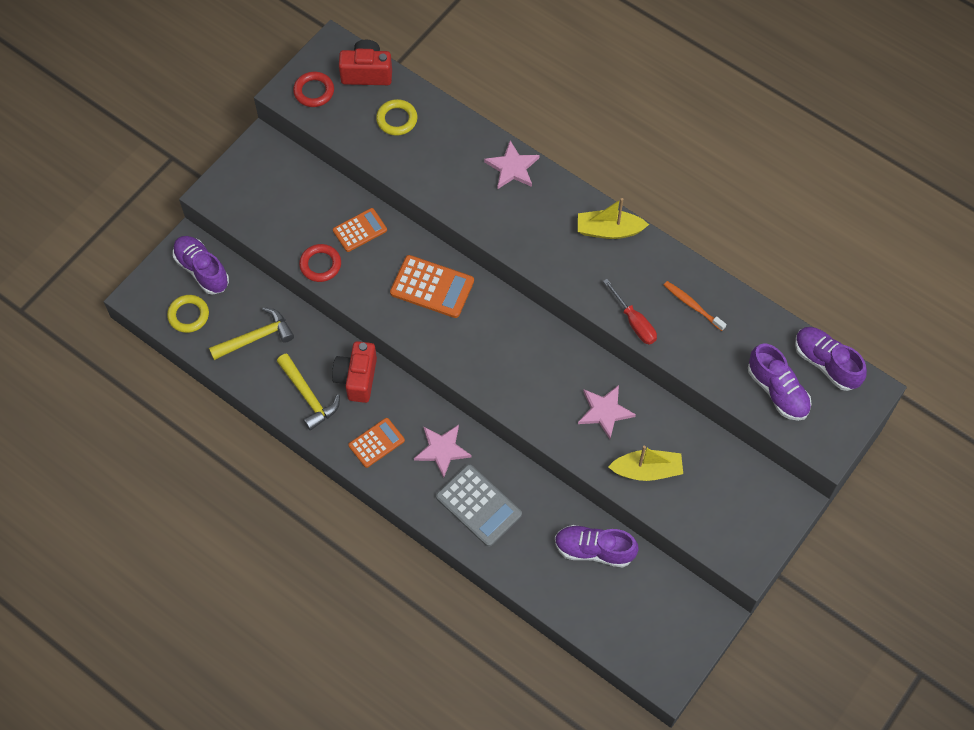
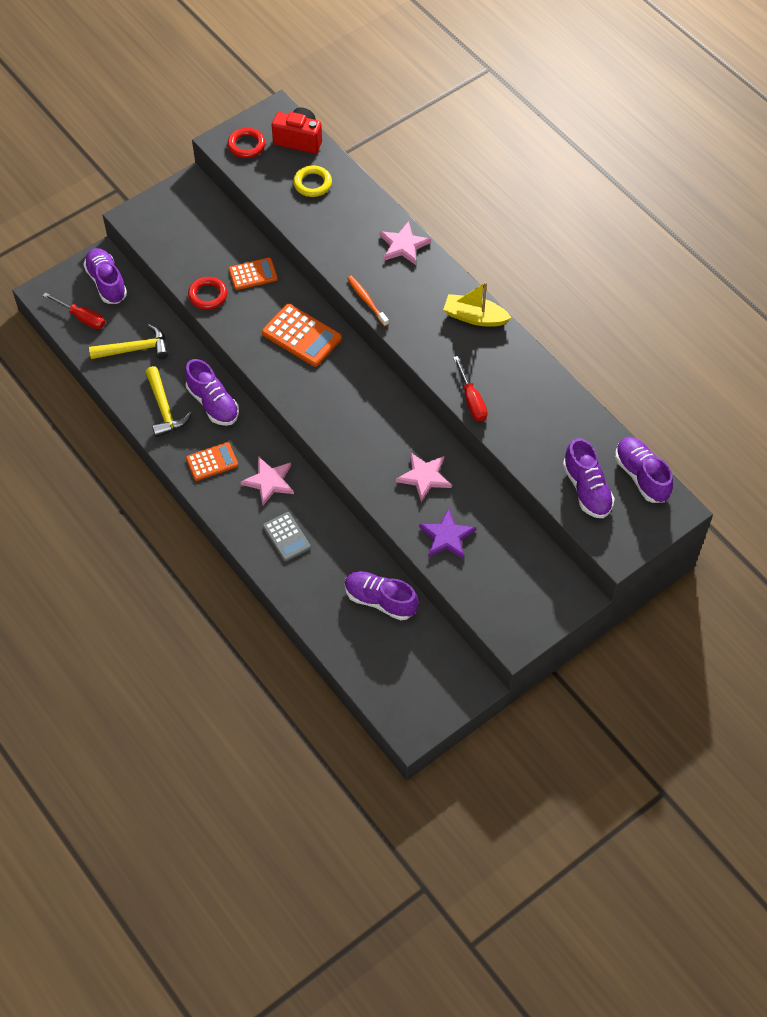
camera: 15 degrees right, 5 degrees down
(188, 315) = (82, 317): yellow ring -> red screwdriver
(357, 378) = (213, 403): red camera -> purple shoe
(478, 505) = (286, 537): grey calculator -> grey calculator, size x0.65
(647, 470) = (446, 536): yellow boat -> purple star
(692, 305) = (531, 398): orange toothbrush -> orange toothbrush (367, 300)

